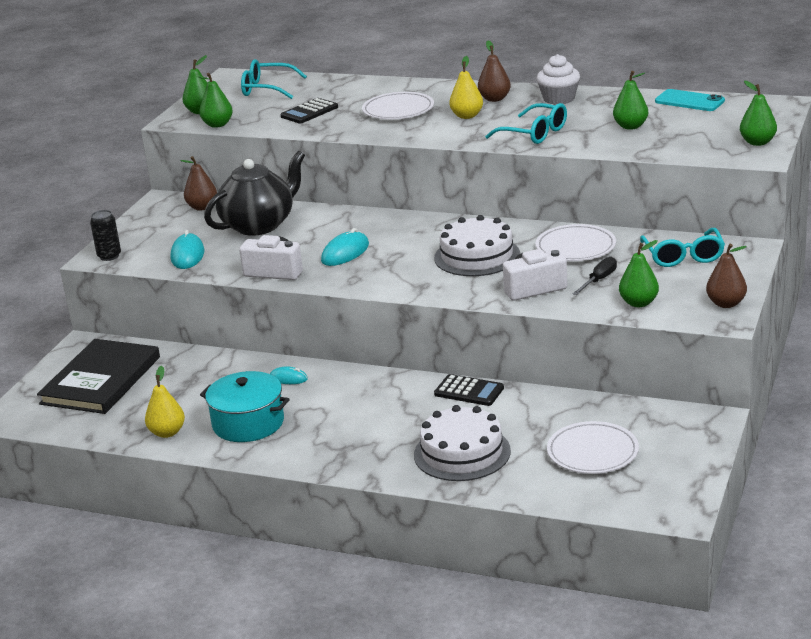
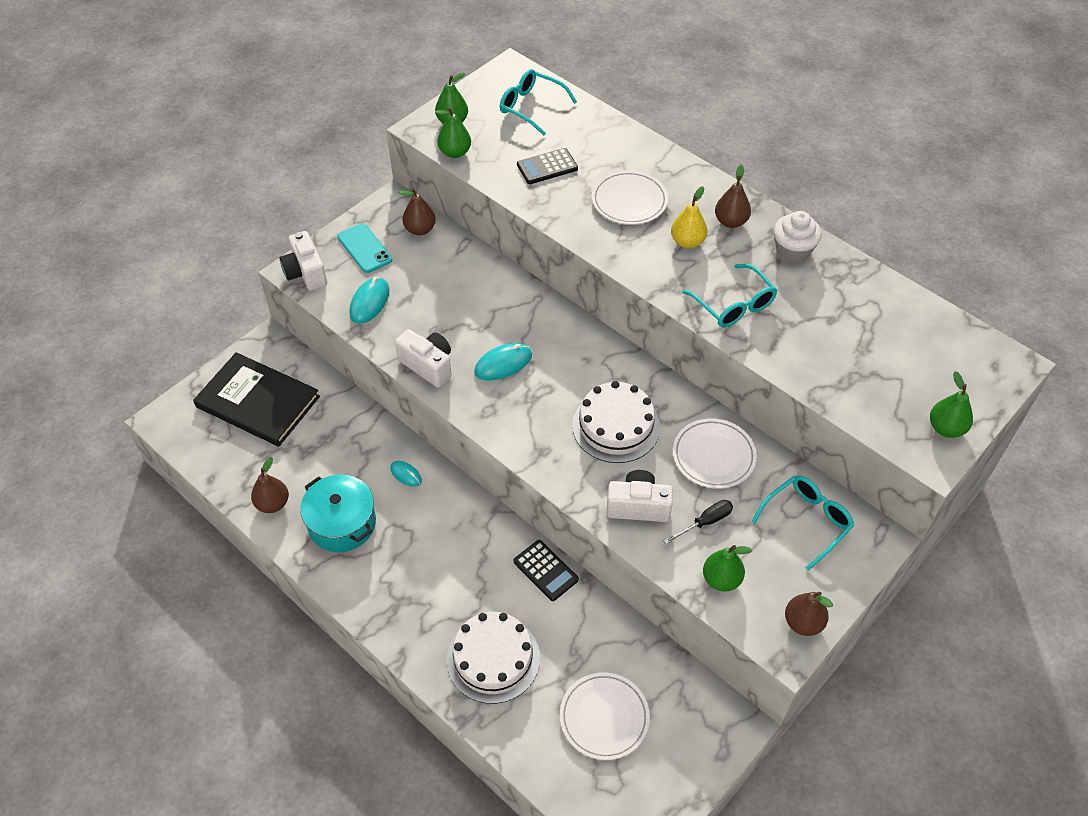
camera: 20 degrees right, 25 degrees up
(101, 380) = (258, 402): black book -> black book turned 75 degrees clockwise
(109, 256) = (306, 273): black can -> white camera
(167, 433) = (273, 504): yellow pear -> brown pear
(259, 225) = (453, 282): black teapot -> none
(630, 126) = (834, 336): green pear -> none
(683, 256) = (807, 521): turquoise glasses -> turquoise glasses turned 150 degrees counterclockwise
(689, 101) = (921, 315): turquoise phone -> turquoise phone (364, 248)

